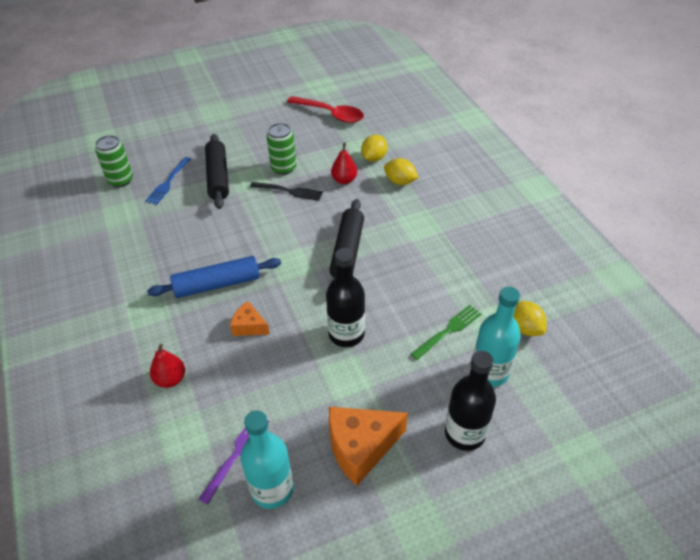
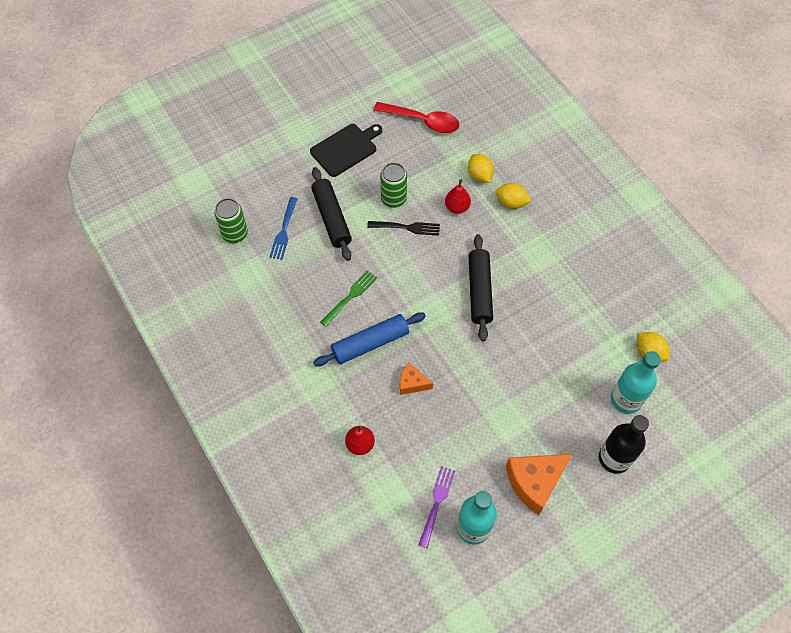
camera: 10 degrees left, 15 degrees up
(251, 127) = (345, 149): none -> black cutting board
(346, 334) = (499, 379): black bottle -> none
(374, 158) = (479, 175): yellow lemon -> yellow lemon turned 45 degrees counterclockwise
(448, 331) = (585, 364): green fork -> green fork (350, 297)

